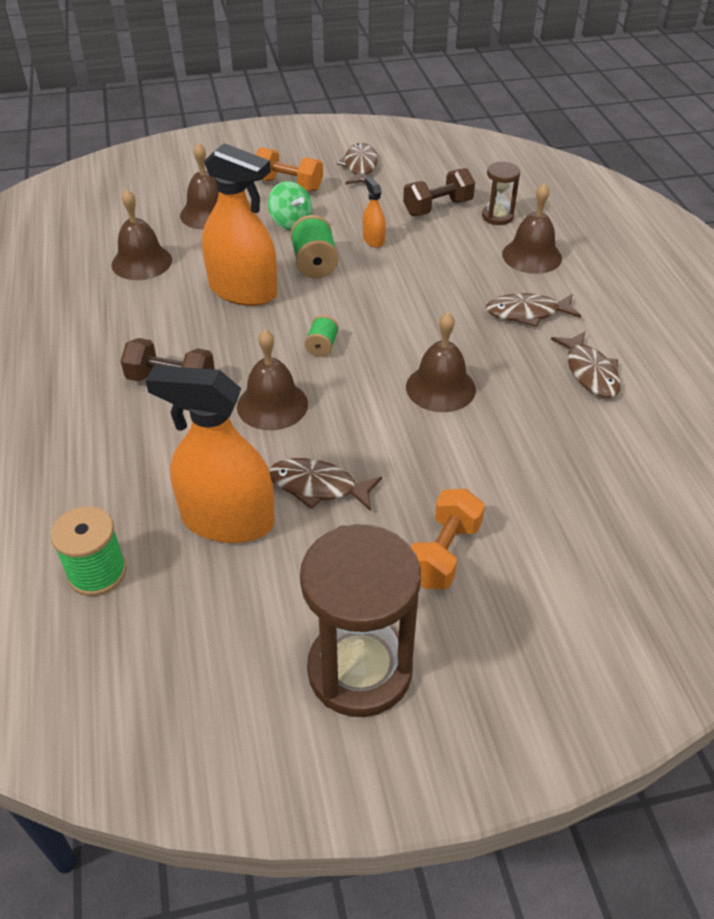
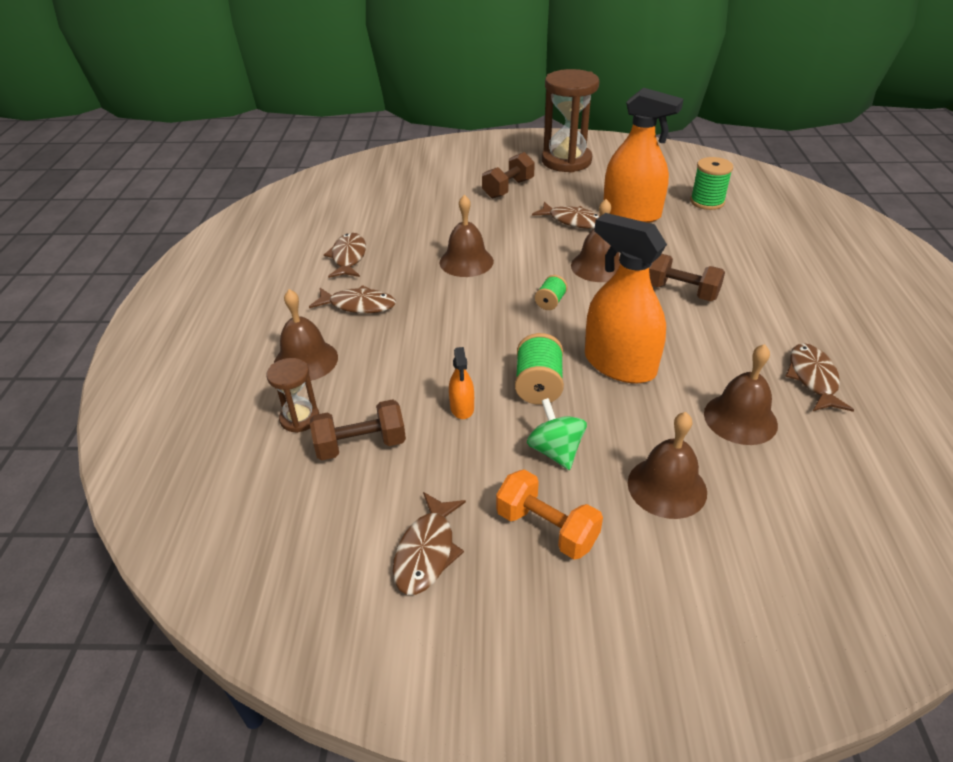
camera: 165 degrees left, 5 degrees down
(63, 303) = (813, 378): none -> brown fish
(443, 554) = (508, 189): orange dumbbell -> brown dumbbell

